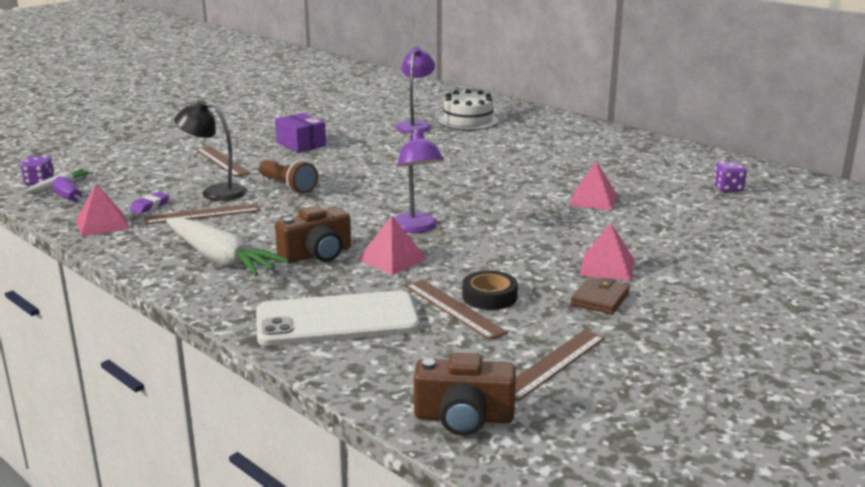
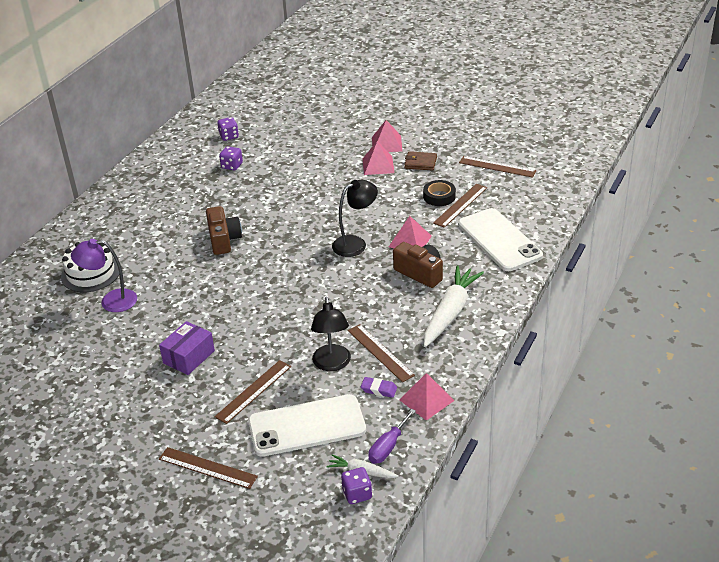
camera: 105 degrees left, 15 degrees up
(148, 174) = (307, 426): none -> white phone
(155, 141) = (207, 468): none -> brown ruler
(288, 186) = (302, 328): brown flashlight -> none
(416, 228) = (355, 243): purple lamp -> black lamp
(464, 417) = (559, 182): brown camera -> brown camera (223, 240)
(593, 200) = (271, 183): pink pyramid -> pink pyramid (386, 144)
(647, 184) = (232, 166): none -> purple dice

